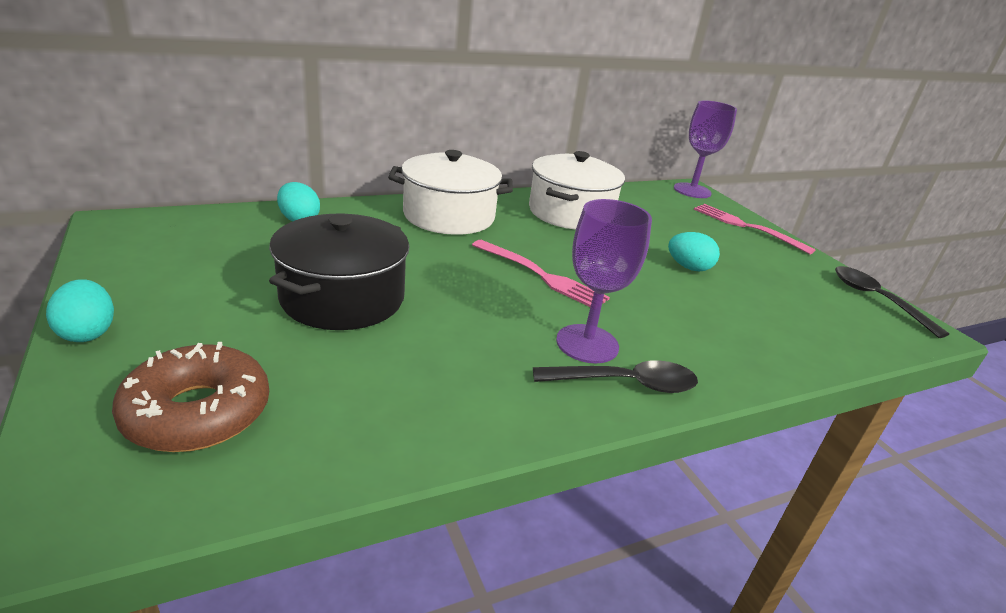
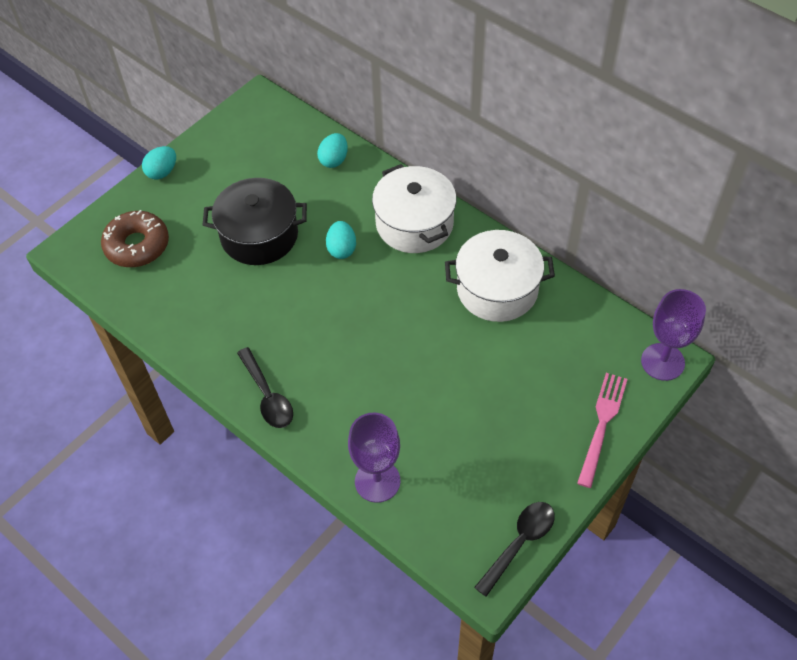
camera: 70 degrees right, 25 degrees up
(542, 276) = (366, 313): pink fork -> none
(587, 344) = (297, 365): purple goblet -> purple goblet (377, 481)
(688, 267) = (461, 395): turquoise egg -> turquoise egg (342, 249)

